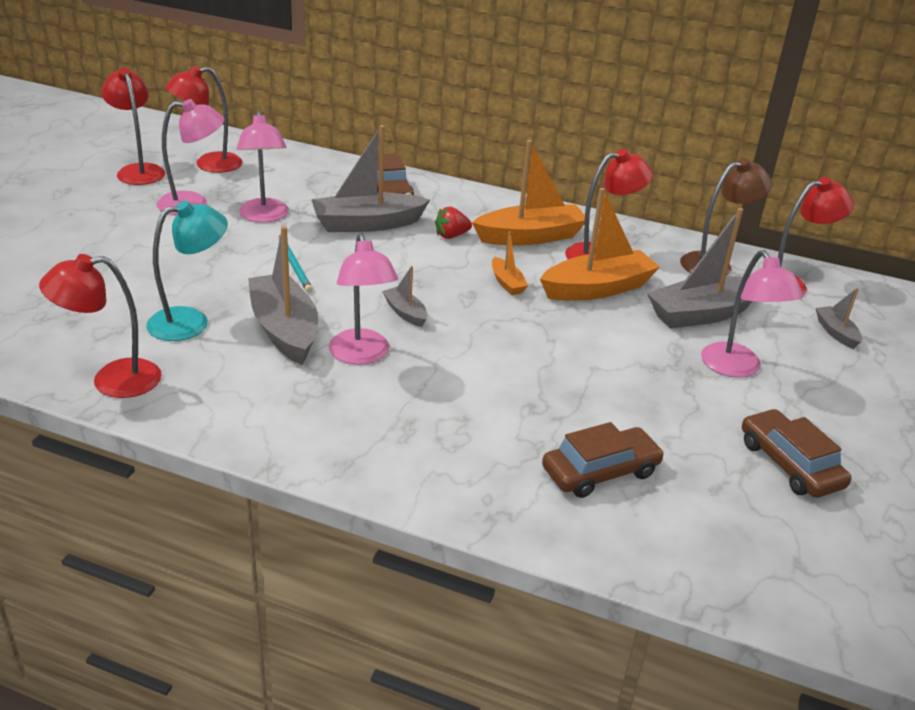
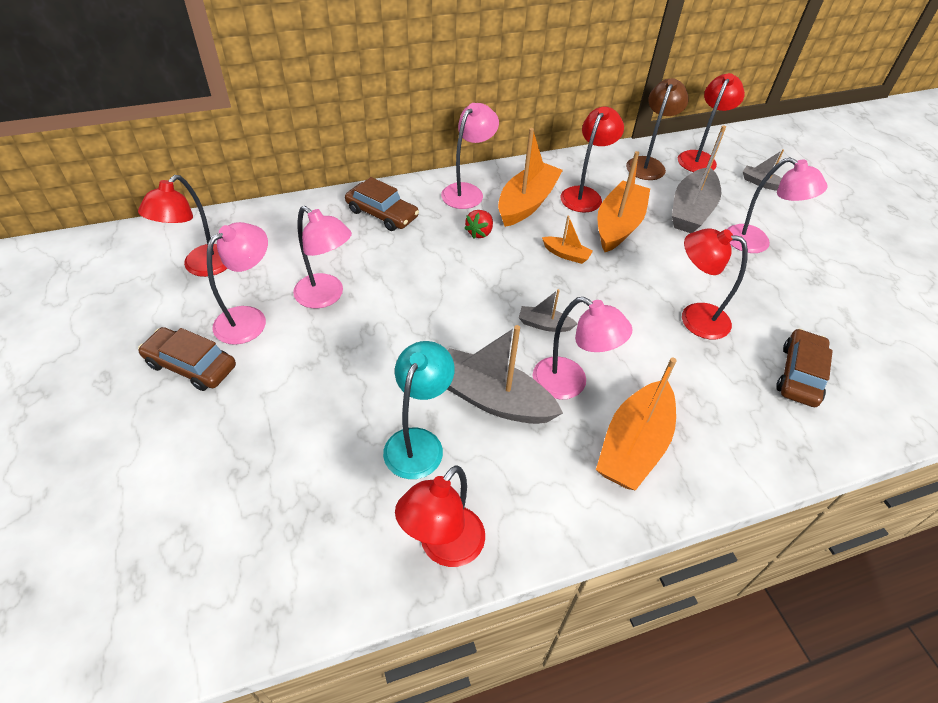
camera: 40 degrees left, 15 degrees up
(138, 171) = (146, 311): red lamp -> red lamp (694, 318)
(294, 266) = (416, 332): turquoise pencil -> none
(347, 417) = (634, 445): none -> orange boat
(367, 224) = (411, 256): grey boat -> none
(487, 207) = (467, 191): none -> pink lamp
(790, 464) = (858, 298): brown car -> brown car (191, 365)

